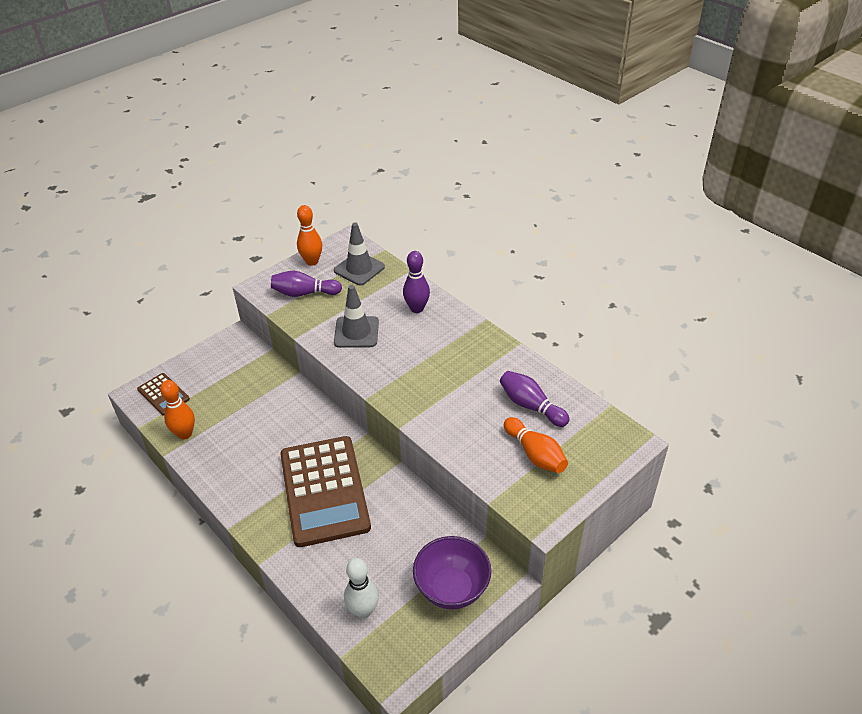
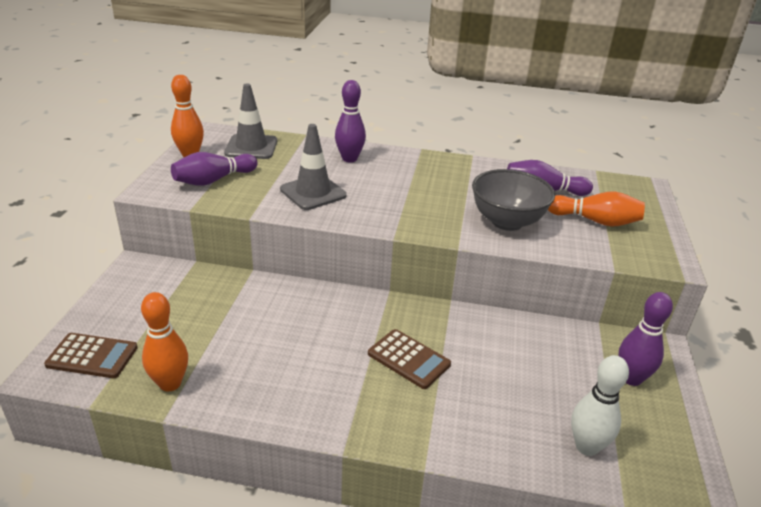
camera: 40 degrees left, 10 degrees down
(324, 491) = (408, 359): brown calculator -> brown calculator, size x0.47
(452, 588) = (631, 378): purple bowl -> purple bowling pin
(463, 422) = (507, 222): none -> grey bowl

